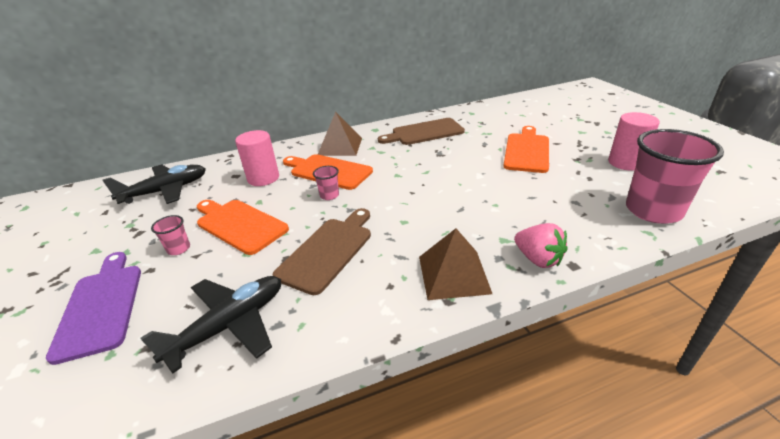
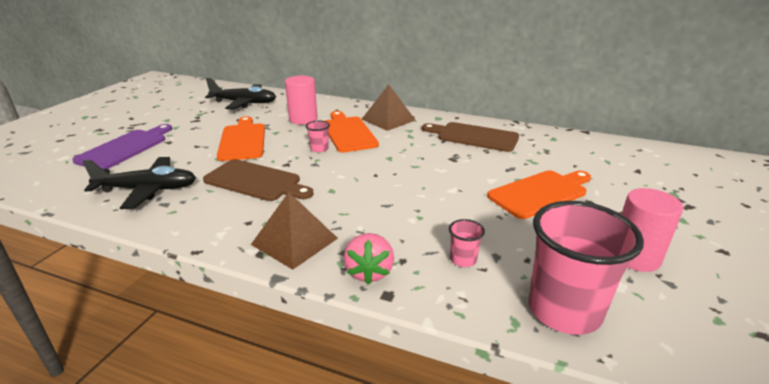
camera: 40 degrees right, 5 degrees down
(179, 249) = (196, 138): pink cup -> pink cup (463, 260)
(328, 251) = (256, 181): brown cutting board -> brown cutting board turned 45 degrees clockwise

